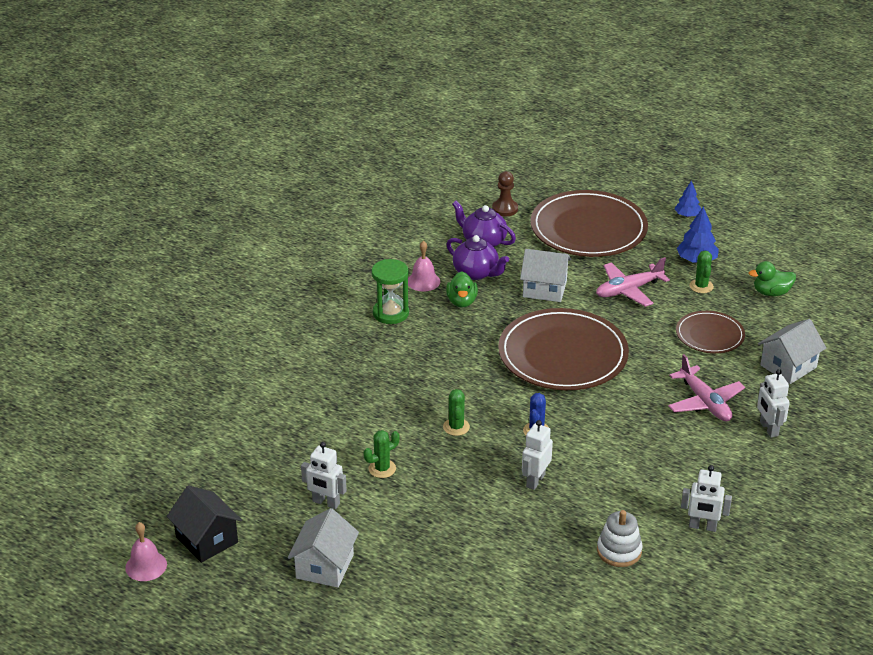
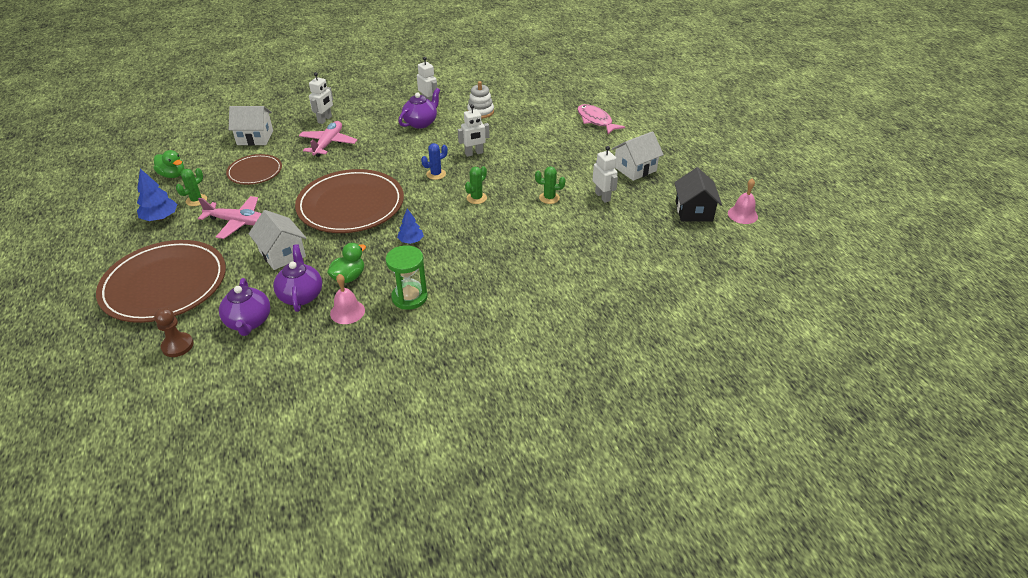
camera: 140 degrees left, 5 degrees up
(455, 627) = (596, 120): none -> pink fish
(659, 489) = (421, 123): none -> purple teapot
(687, 215) = (89, 253): blue tree -> blue tree (411, 241)

